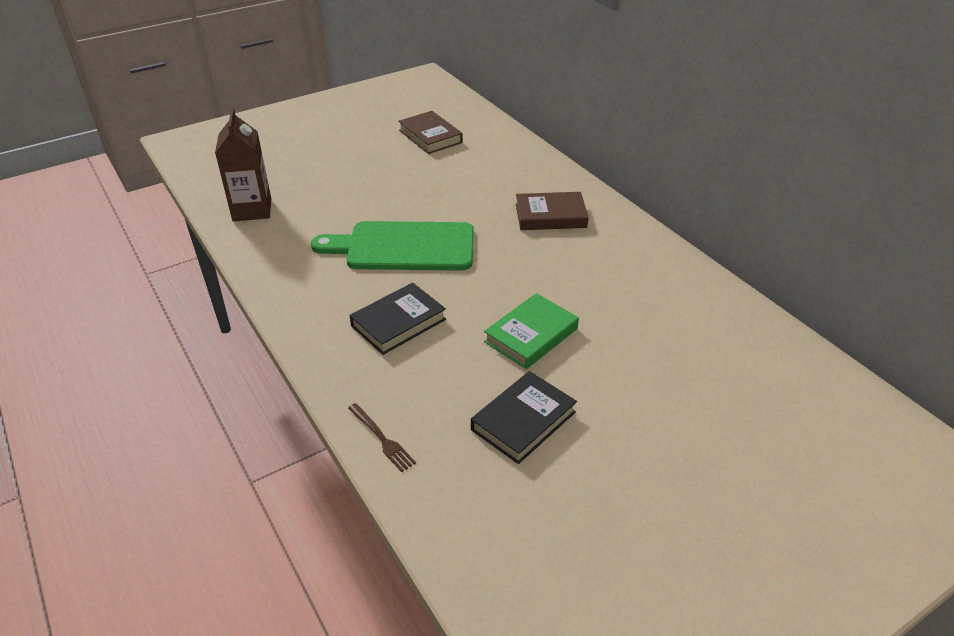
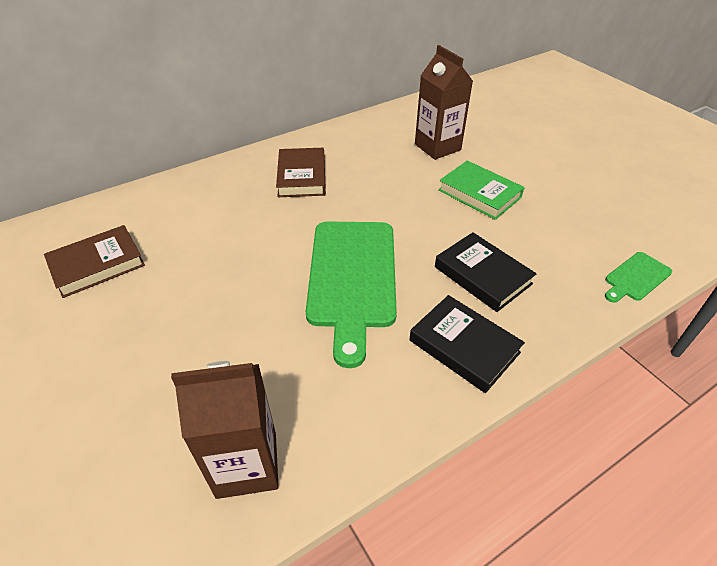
camera: 90 degrees left, 5 degrees up
(381, 438) = (636, 278): brown fork -> green cutting board
(523, 421) = (578, 200): black book -> black book (464, 346)
(626, 310) = (437, 147): none -> brown carton

